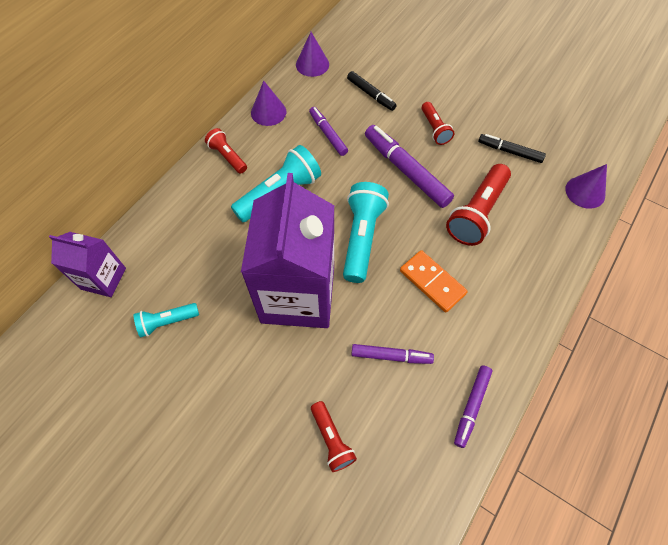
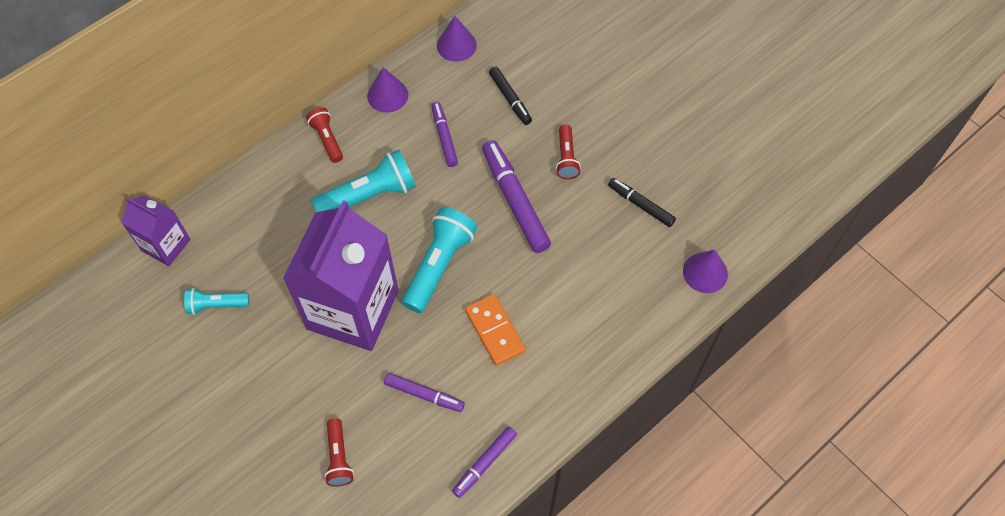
camera: 15 degrees right, 0 degrees up
(476, 213) = (573, 268): red flashlight -> none

